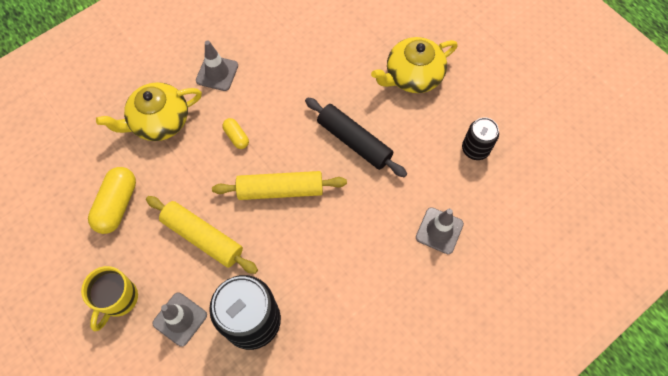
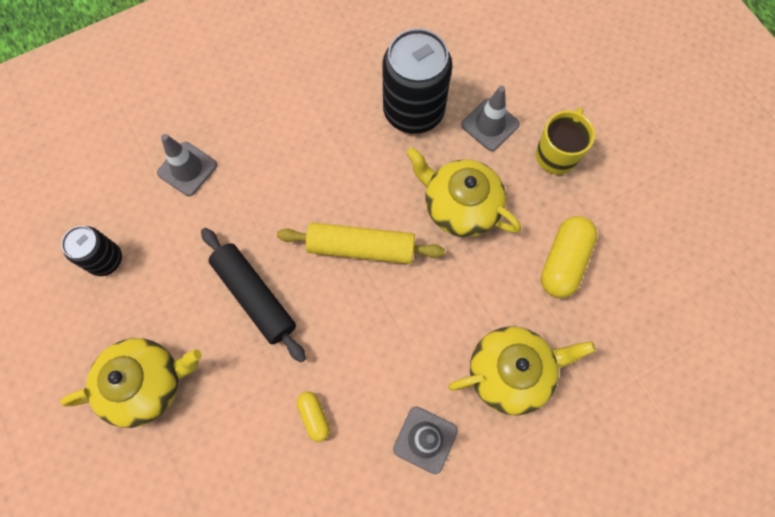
camera: 170 degrees left, 5 degrees up
(203, 237) = (460, 206): yellow rolling pin -> yellow teapot
(236, 137) = (407, 330): yellow capsule -> yellow capsule (314, 416)

